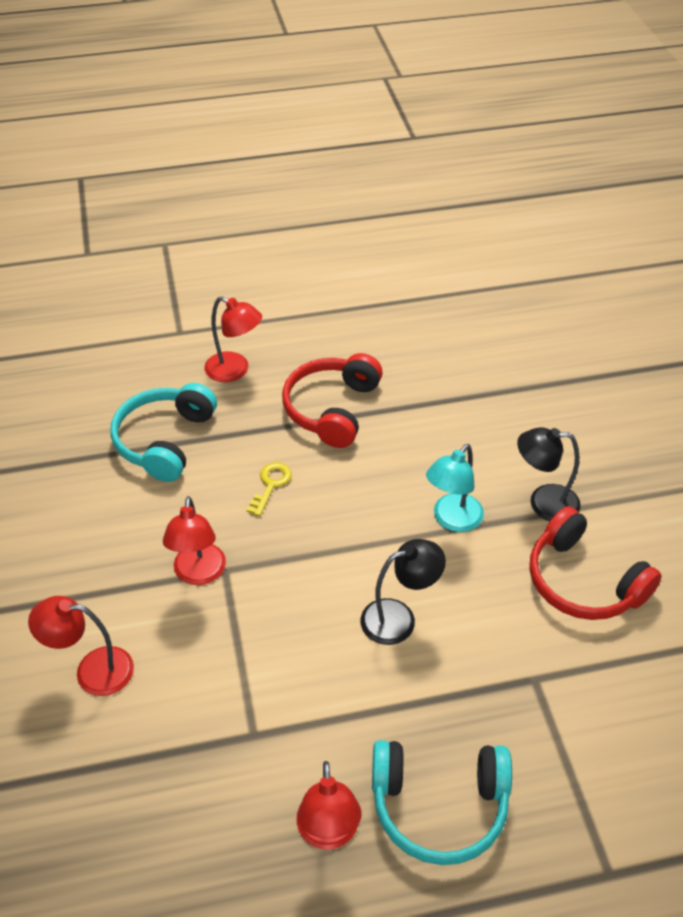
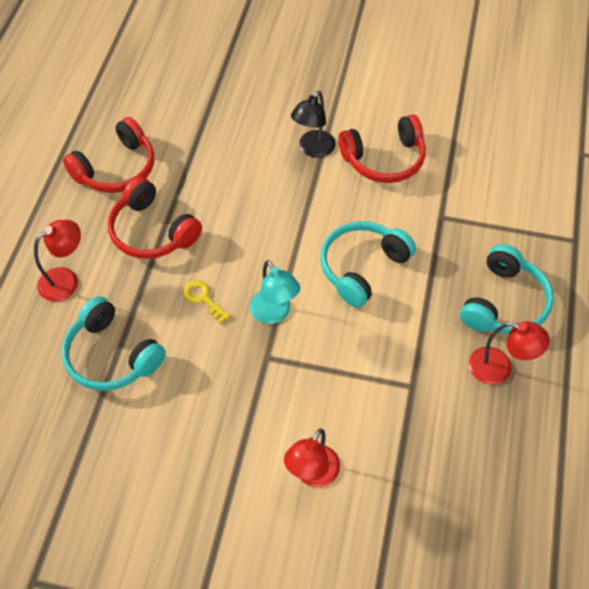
camera: 65 degrees left, 10 degrees up
(199, 574) = (261, 375): red lamp -> none
(393, 349) = (116, 169): none -> red headphones
(399, 618) = (362, 267): black lamp -> turquoise headphones
(452, 520) = (299, 204): turquoise lamp -> turquoise lamp (274, 314)

